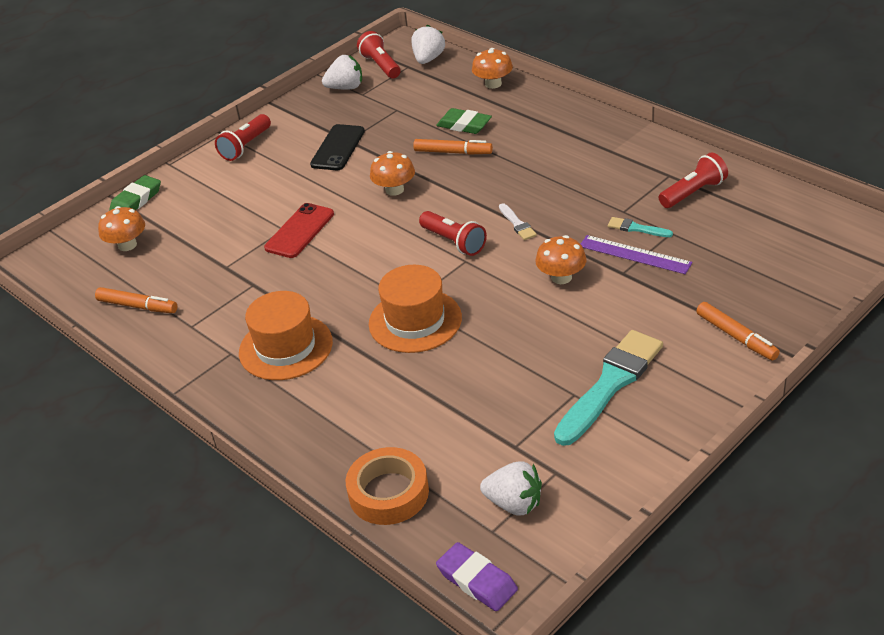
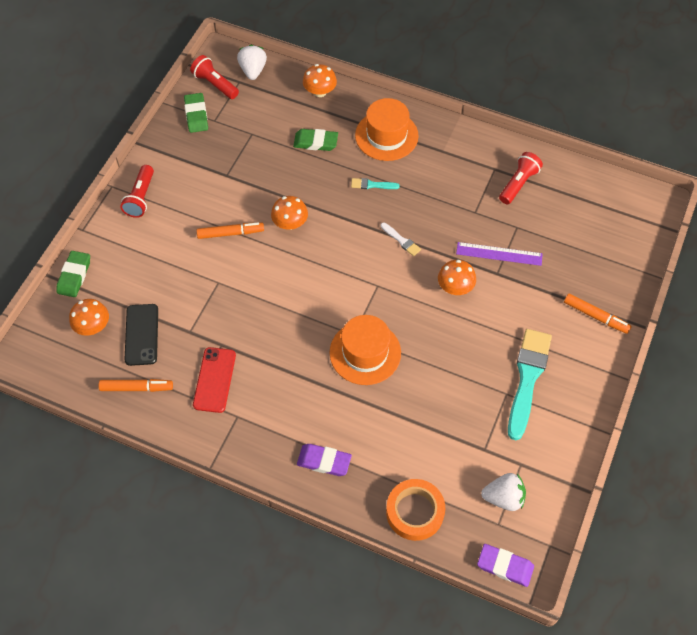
camera: 25 degrees left, 20 degrees up
(285, 347) = (278, 401): orange hat -> orange hat (386, 135)
(300, 231) = (233, 282): red phone -> red phone (214, 380)
(305, 417) = (324, 461): none -> purple eraser
(337, 148) = (222, 185): black phone -> black phone (141, 334)
(346, 87) = (196, 115): white strawberry -> green eraser
(453, 152) = (319, 174): orange marker -> orange marker (230, 233)
(454, 242) = (360, 268): red flashlight -> none
(636, 228) = (491, 228): turquoise brush -> turquoise brush (372, 185)

